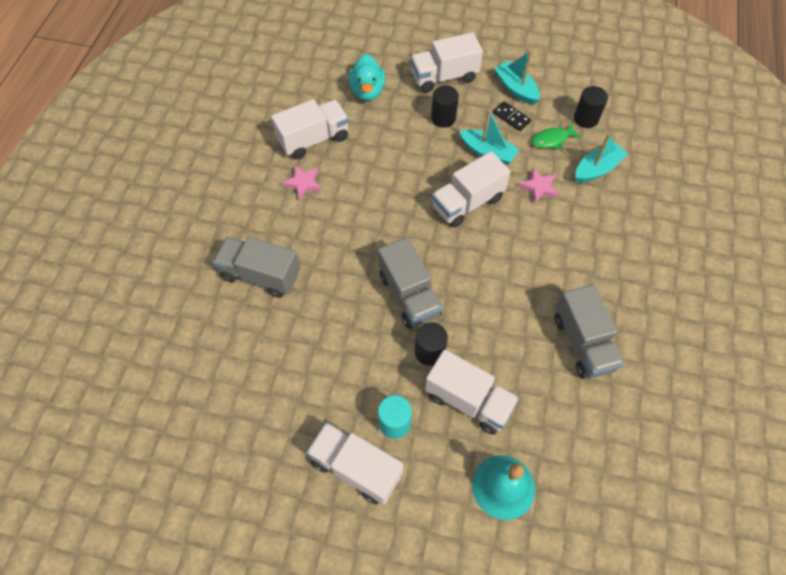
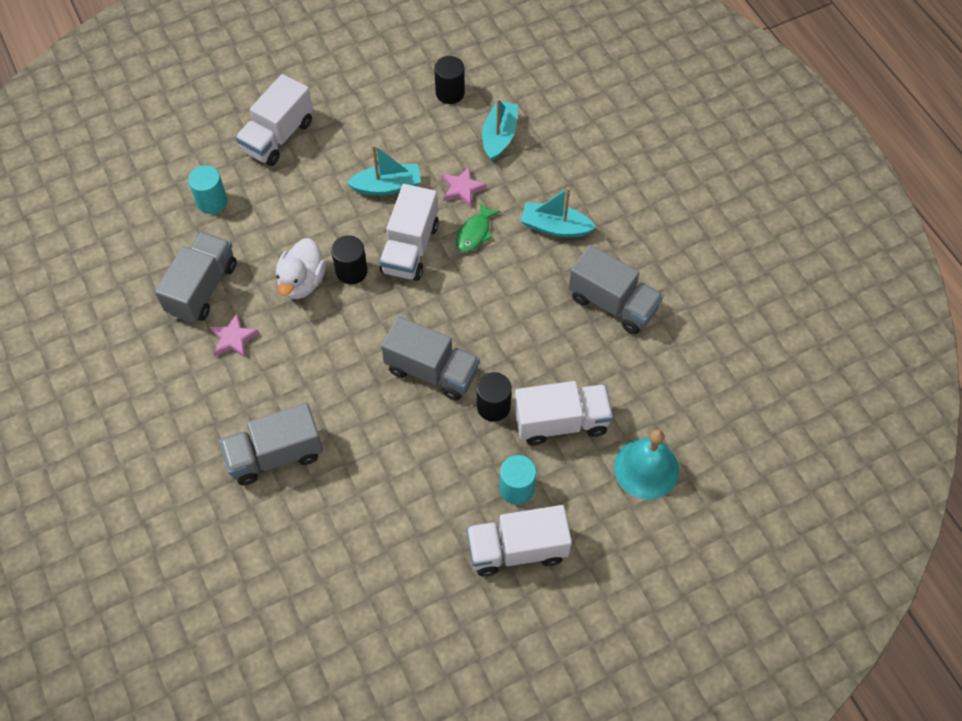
camera: 40 degrees left, 0 degrees up
(313, 139) = (202, 288): white truck -> grey truck
(367, 91) = (212, 201): turquoise duck -> turquoise cylinder
(377, 177) = (302, 282): none -> white duck
(443, 118) = (314, 180): black cylinder -> black cylinder (351, 271)
(511, 117) = (380, 136): black domino -> none
(516, 89) = (360, 104): turquoise boat -> turquoise boat (555, 227)
(552, 140) = (436, 134): green fish -> green fish (475, 233)

